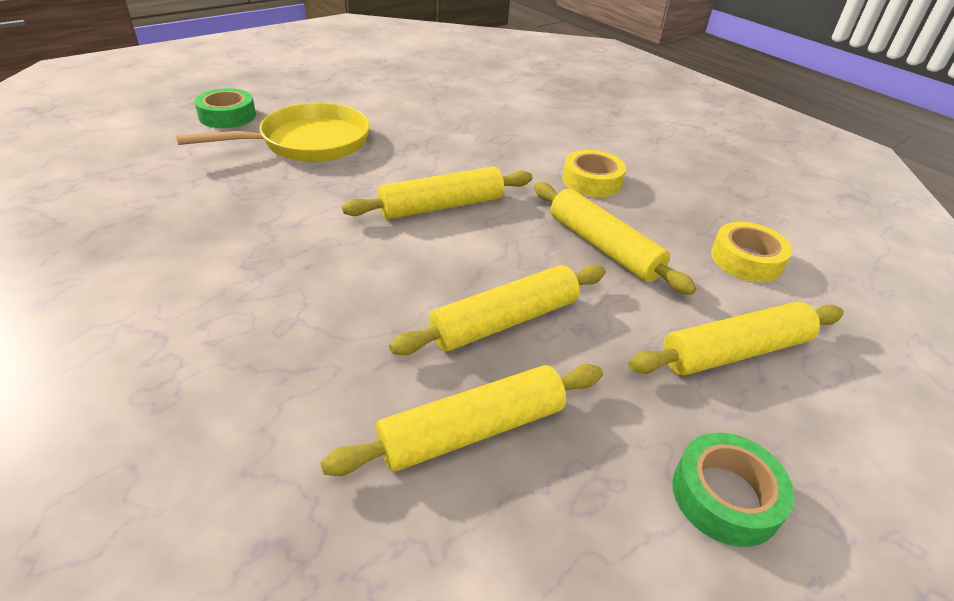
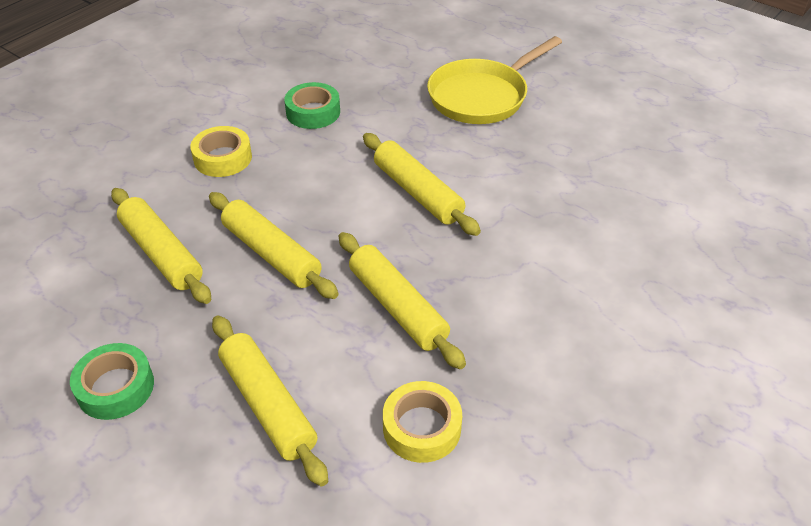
camera: 80 degrees right, 5 degrees up
(227, 116) = (500, 44): green tape -> green tape (313, 112)
(308, 143) = (482, 96): yellow pan -> yellow pan turned 90 degrees clockwise
(591, 181) = (523, 290): yellow tape -> yellow tape (223, 158)
(603, 247) = (397, 307): yellow rolling pin -> yellow rolling pin turned 75 degrees counterclockwise

